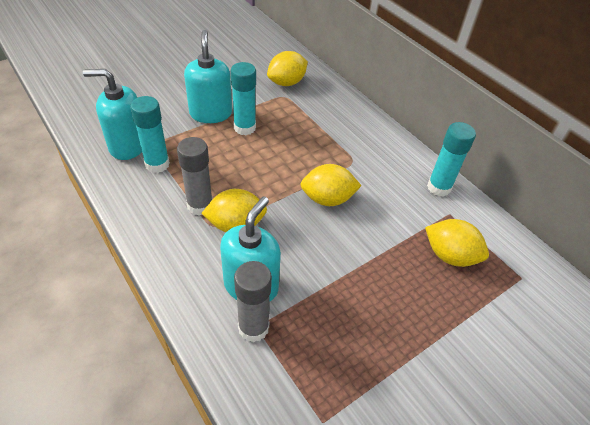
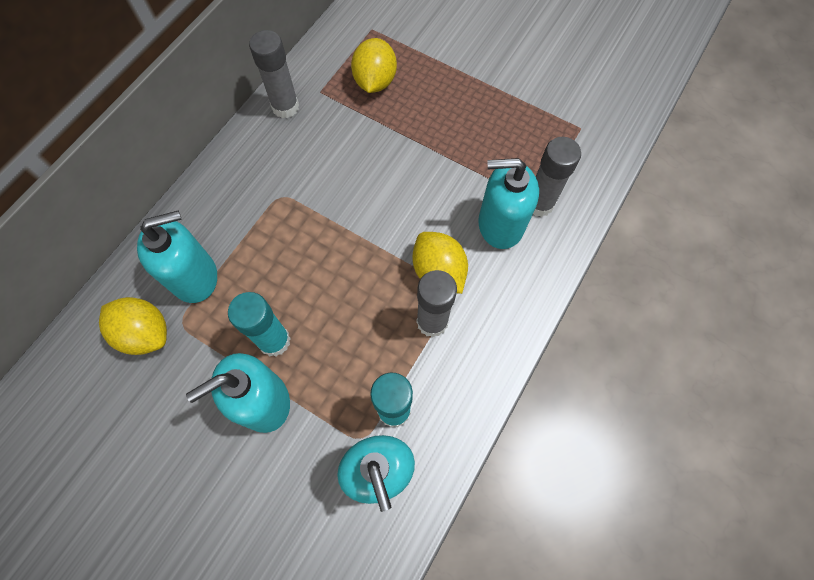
camera: 110 degrees left, 20 degrees up
(312, 108) = (195, 277): none -> turquoise soap dispenser
(327, 199) = (355, 201): yellow lemon -> none
(439, 187) = (285, 107): turquoise glue stick -> grey glue stick

